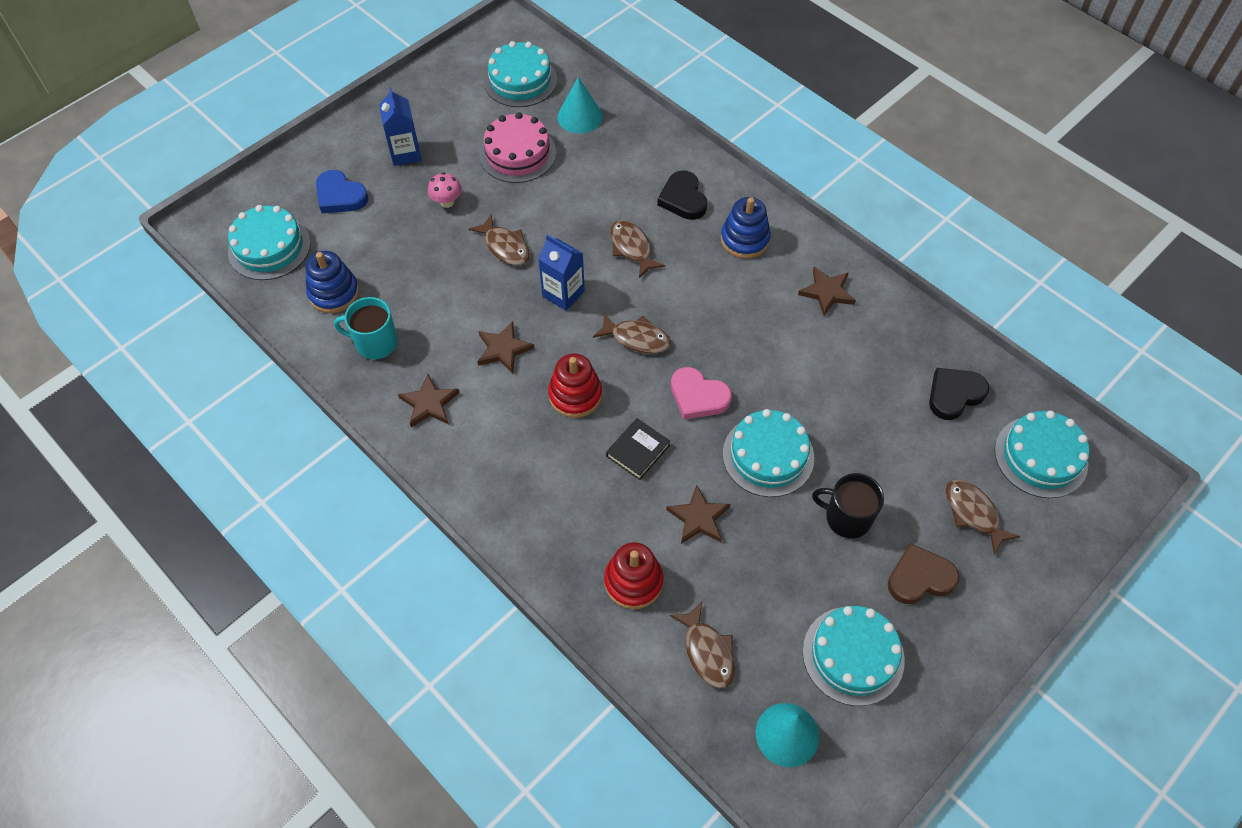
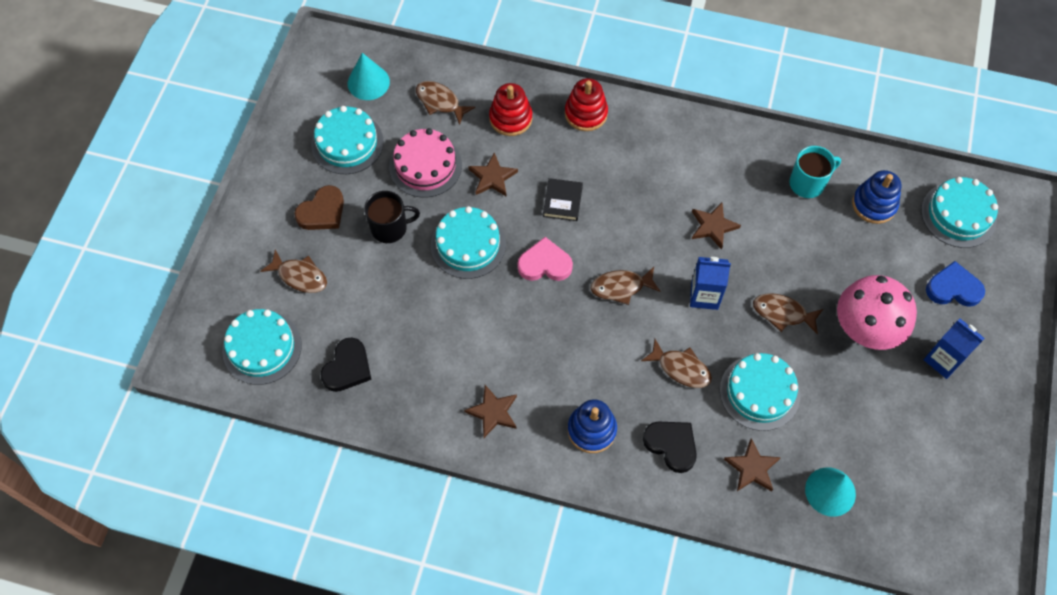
camera: 150 degrees right, 5 degrees up
(429, 403) = (731, 160): brown star -> brown star (752, 468)
(447, 202) = (864, 330): pink mushroom -> pink mushroom, size x2.28
(517, 153) = (850, 414): pink cake -> pink cake (425, 166)
(520, 80) = (920, 505): turquoise cake -> turquoise cake (759, 392)
(575, 395) = (634, 219): red stacking toy -> red stacking toy (586, 113)

